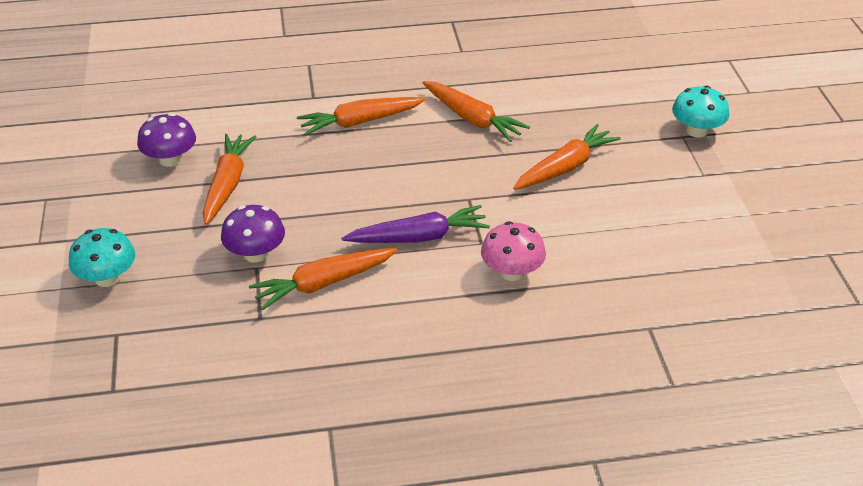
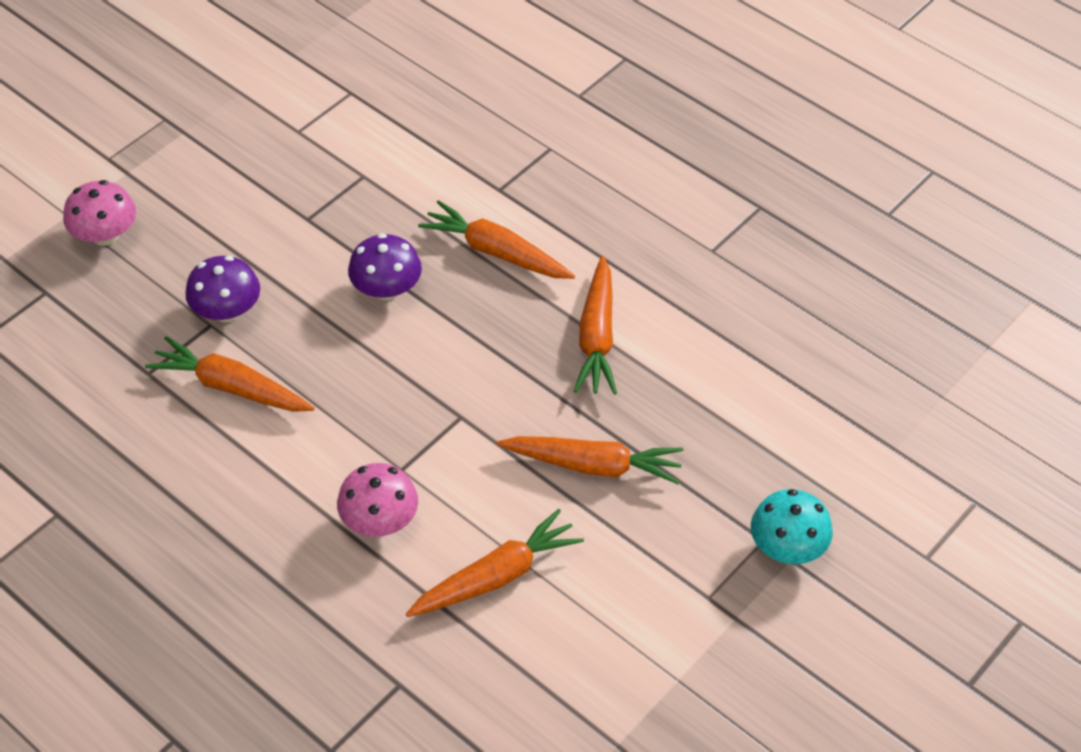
camera: 50 degrees right, 10 degrees up
(107, 278) = (105, 235): turquoise mushroom -> pink mushroom
(170, 159) = (297, 158): purple mushroom -> purple mushroom (386, 289)
(227, 184) = (302, 222): orange carrot -> orange carrot (496, 576)
(419, 237) = (363, 415): purple carrot -> none

